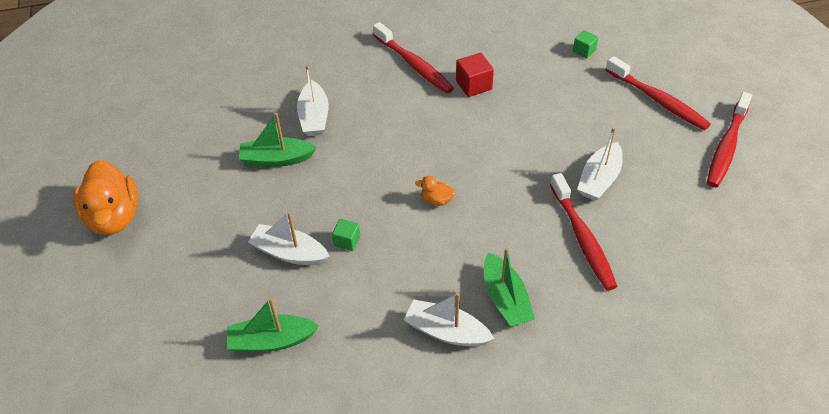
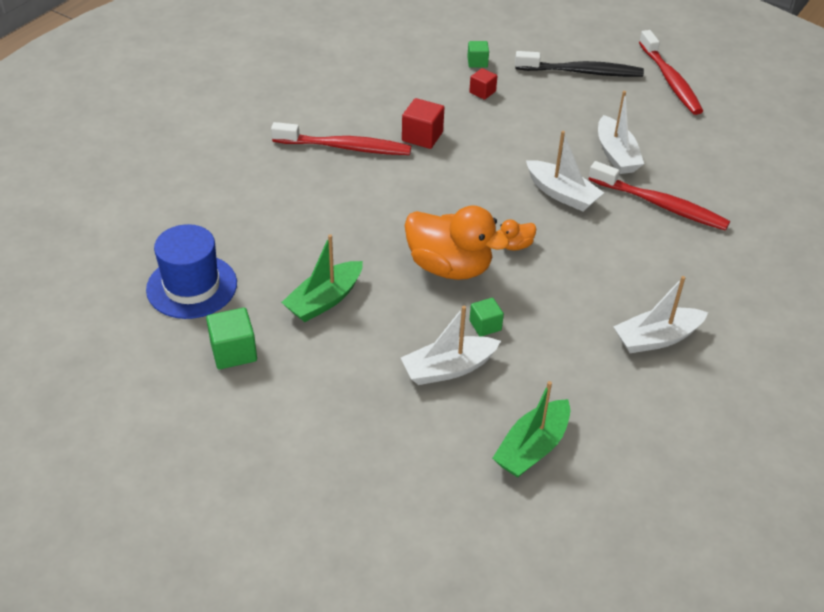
camera: 45 degrees left, 5 degrees down
(114, 217) = (224, 457): orange duck -> orange duck (449, 267)
(192, 158) = (233, 352): none -> green cube
(219, 103) = (192, 286): none -> blue hat
(314, 117) = (310, 243): white boat -> white boat (562, 194)
(505, 299) = (665, 285): green boat -> none
(558, 75) = (482, 92): none -> red cube
(658, 100) = (582, 72): red toothbrush -> black toothbrush

